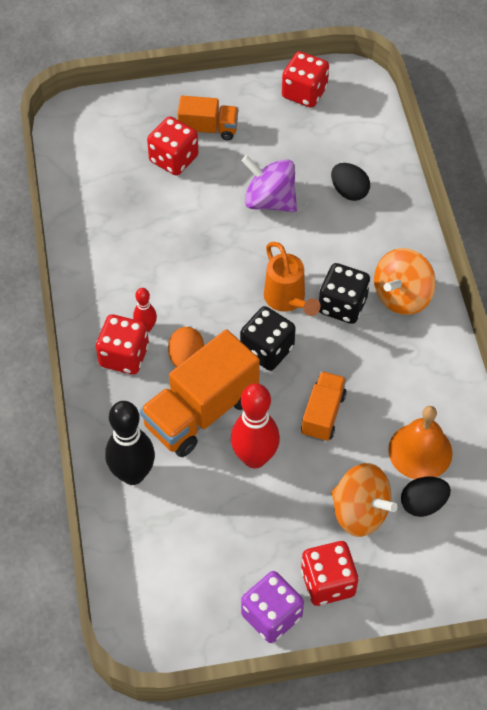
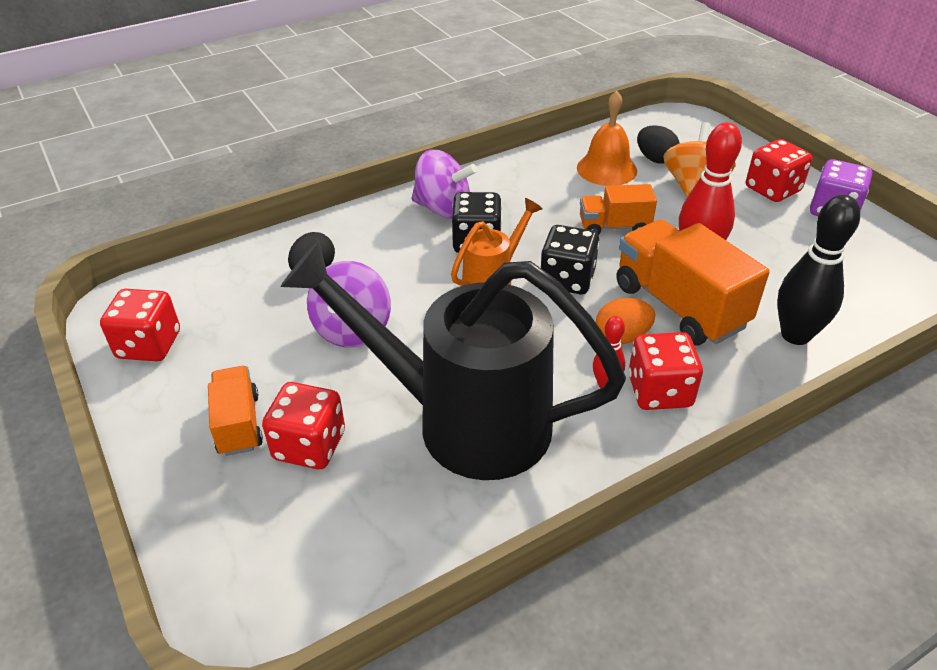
camera: 110 degrees left, 15 degrees down
(154, 238) = (463, 421): none -> black watering can
(201, 412) = (679, 306): orange truck -> orange truck turned 150 degrees counterclockwise
(402, 296) = (443, 209): orange spinning top -> purple spinning top

